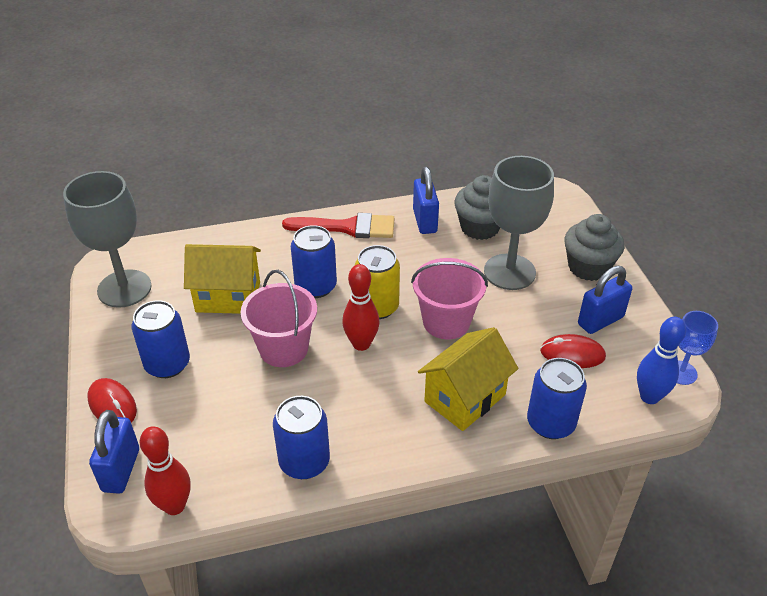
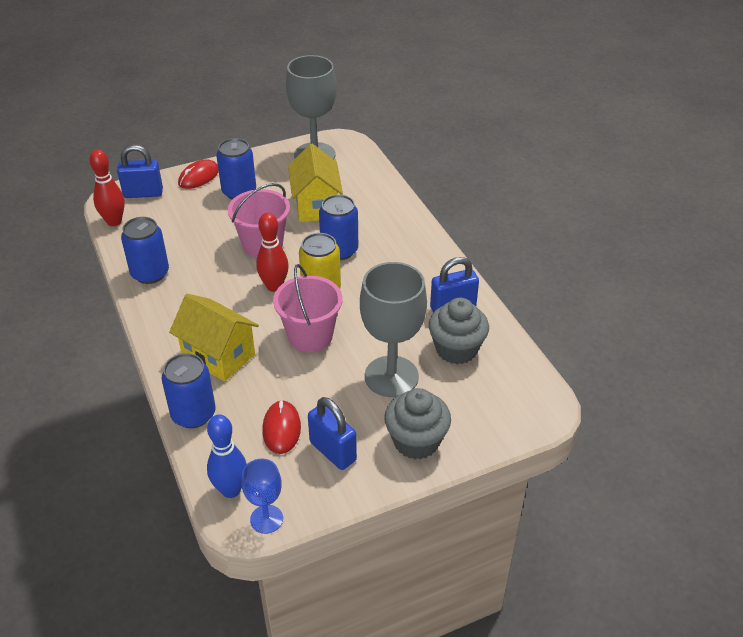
camera: 80 degrees right, 0 degrees up
(347, 227) = (425, 257): red brush -> none

